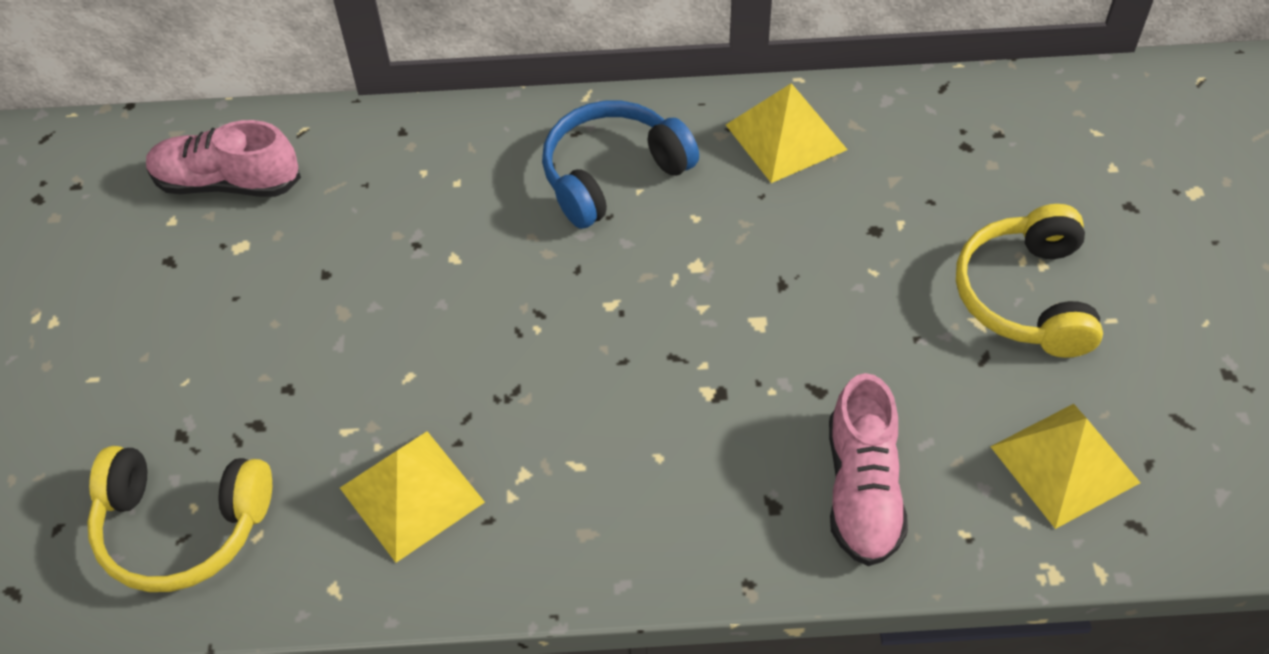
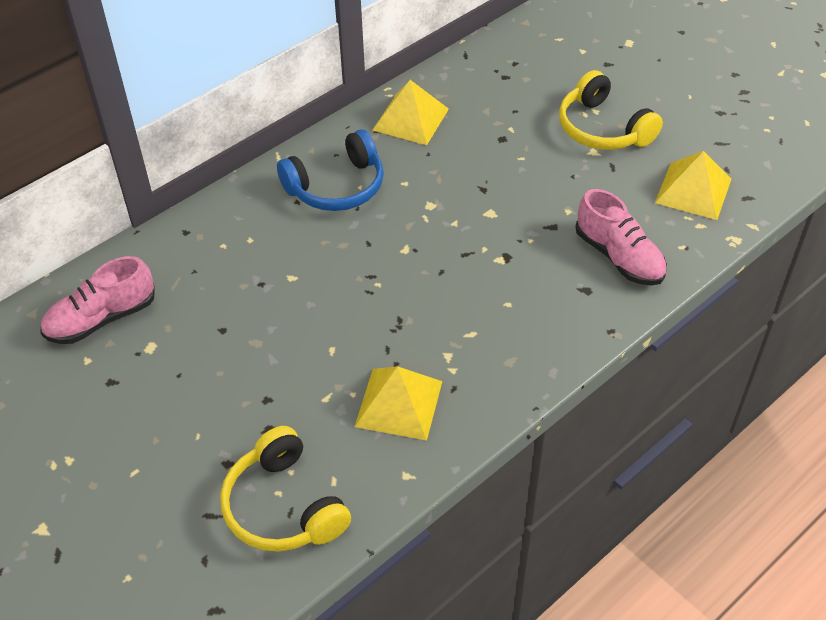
camera: 40 degrees left, 5 degrees down
(182, 527) = (283, 506): yellow headphones -> yellow headphones turned 90 degrees clockwise
(612, 174) = (336, 186): blue headphones -> blue headphones turned 135 degrees counterclockwise

